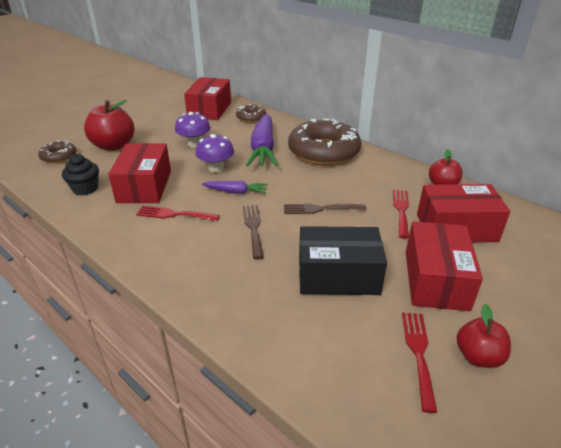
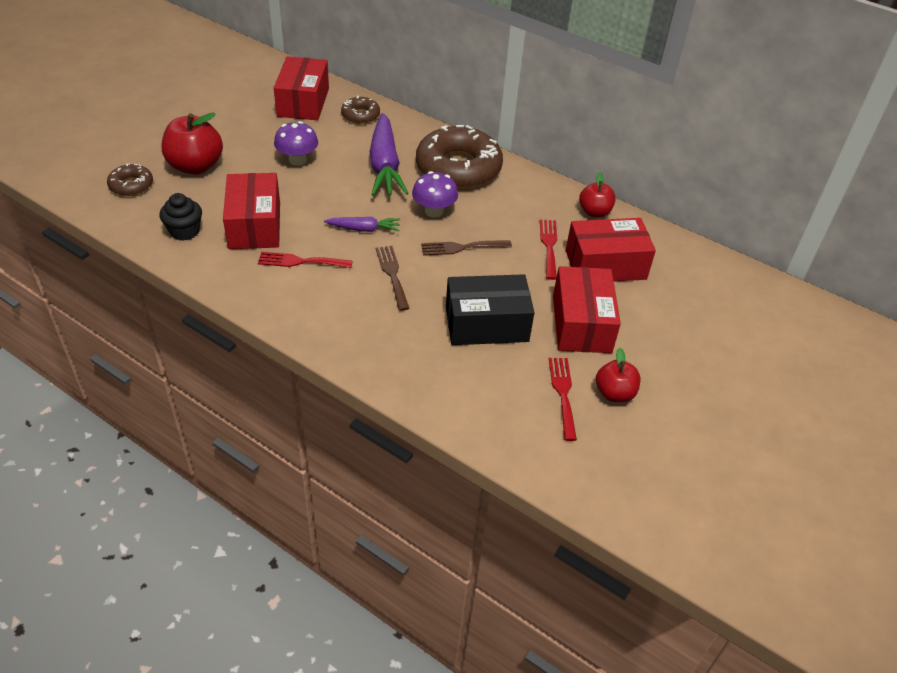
camera: 10 degrees left, 10 degrees up
(216, 168) = (333, 197): purple mushroom -> purple mushroom (434, 211)

